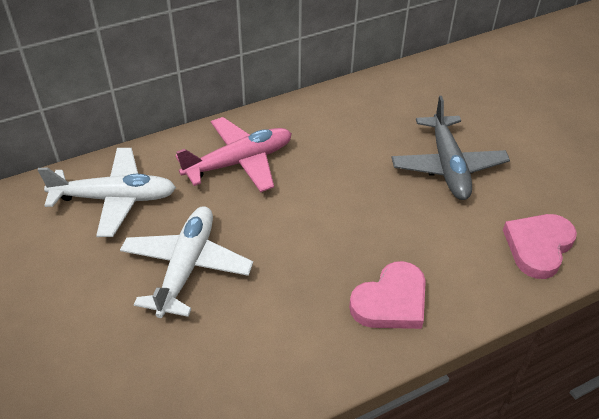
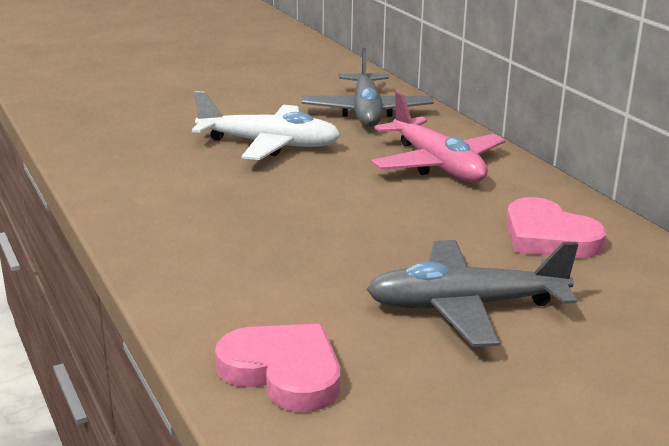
camera: 90 degrees right, 20 degrees down
(115, 199) = (366, 112): white plane -> grey plane
(391, 301) = (200, 246): pink heart -> pink heart (548, 236)

